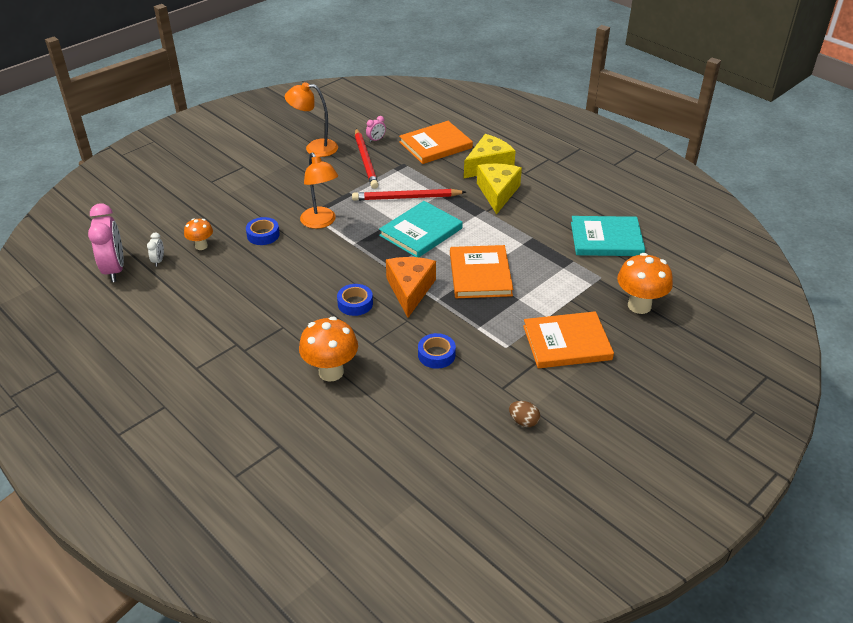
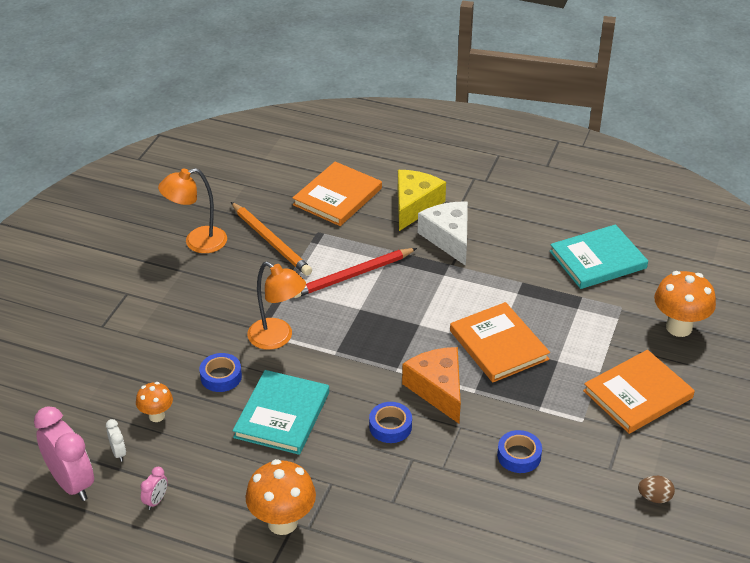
camera: 25 degrees left, 0 degrees up
(331, 372) = (423, 517): orange mushroom -> orange mushroom (282, 522)
(365, 160) = (270, 241): red pencil -> orange pencil
(376, 140) = (263, 210): pink clock -> pink clock (156, 501)
(421, 232) = (399, 314): turquoise book -> turquoise book (282, 415)
(498, 193) = (448, 238): yellow cheese -> white cheese

